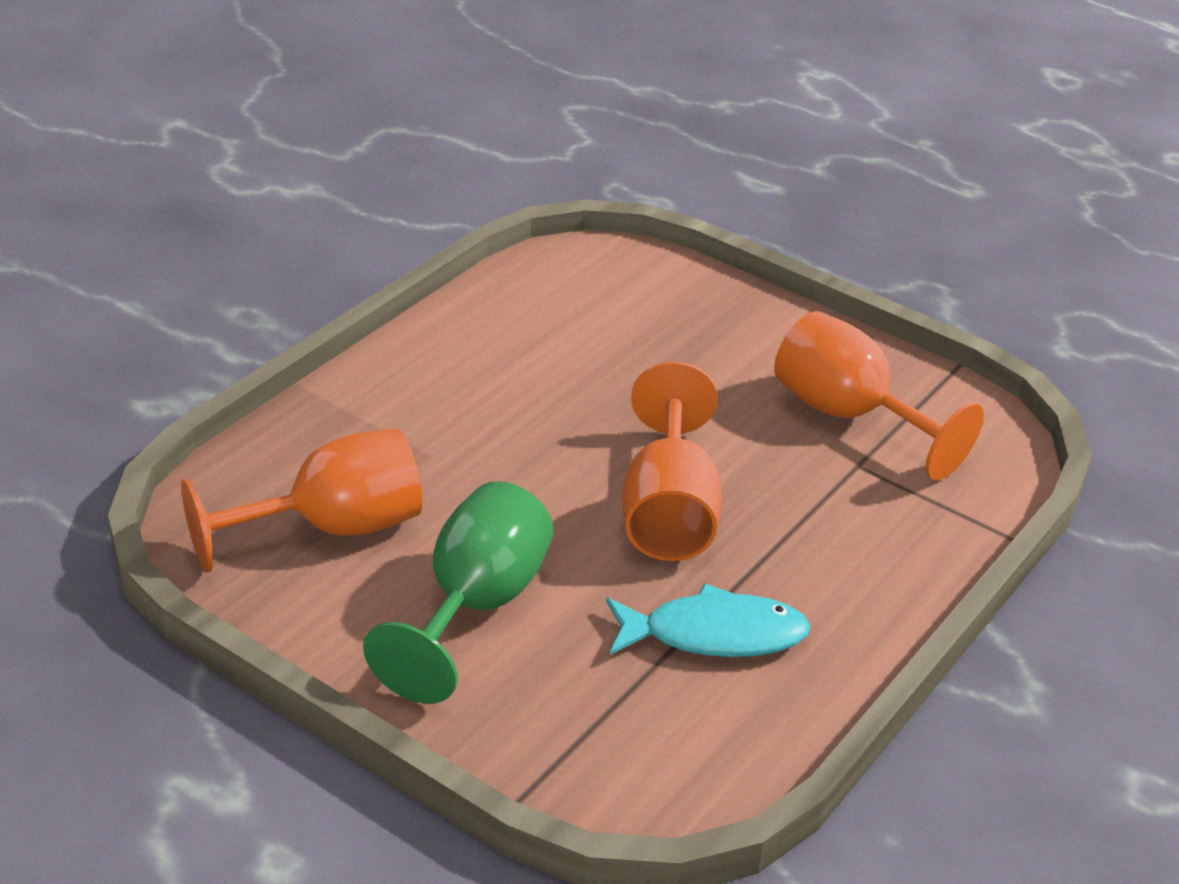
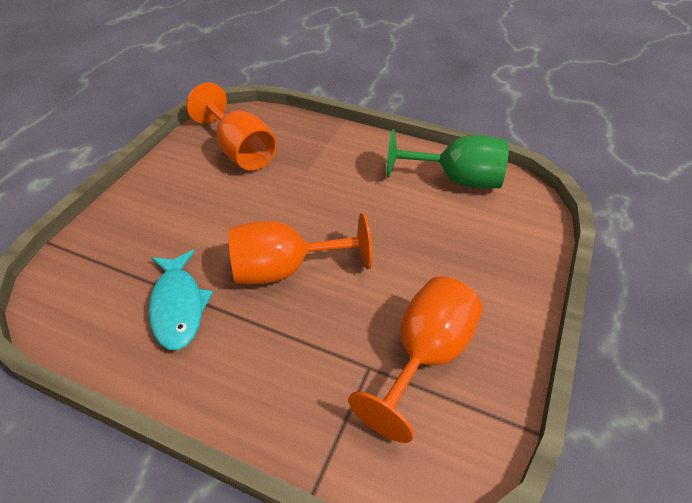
camera: 80 degrees right, 10 degrees up
(475, 606) = (192, 206): green goblet -> green goblet (456, 179)

